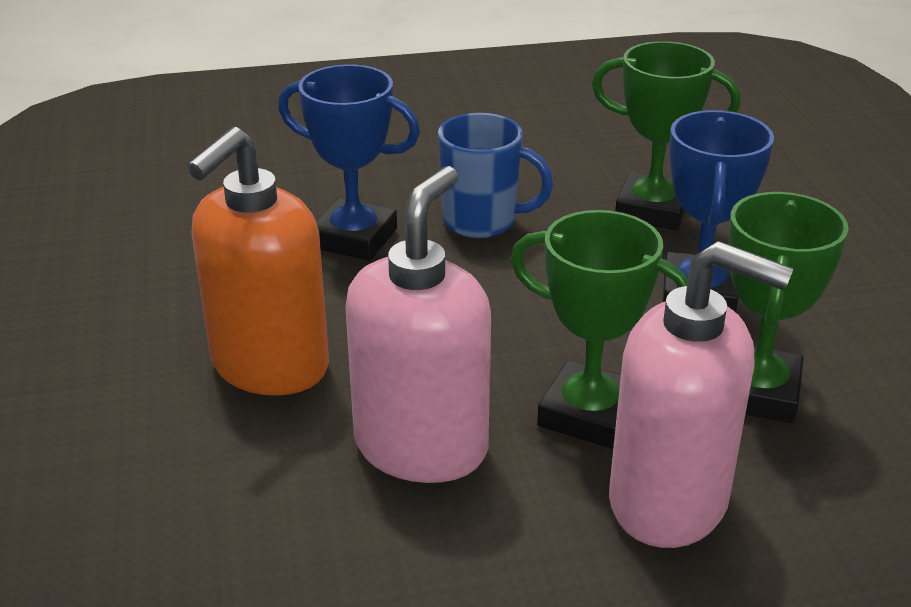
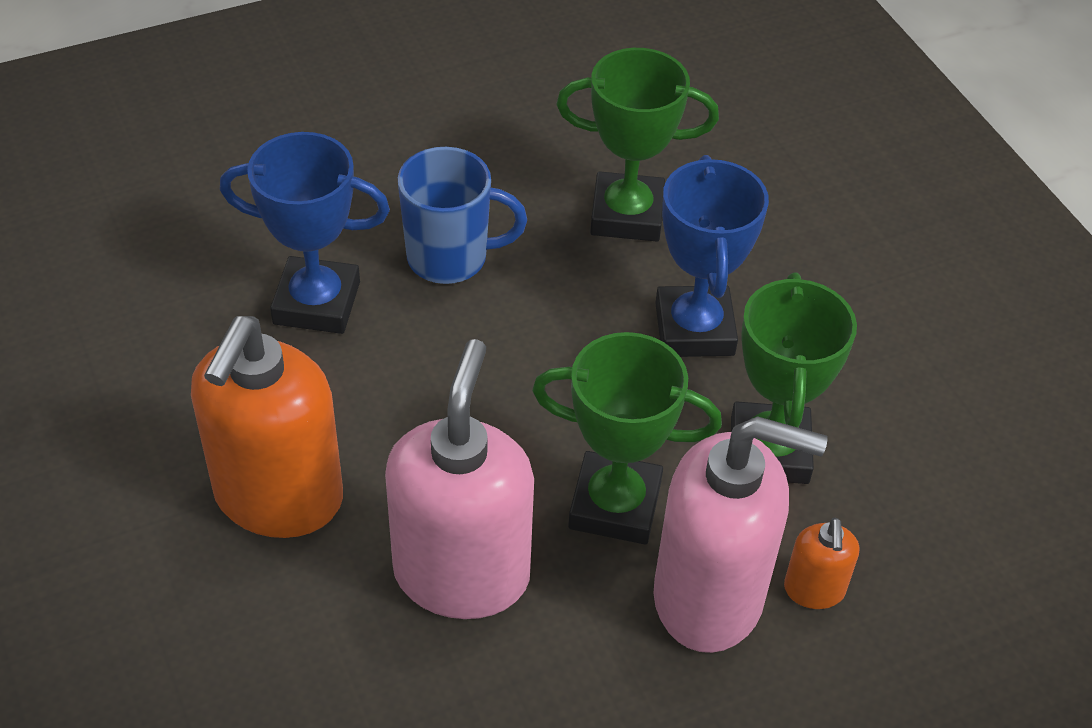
camera: 15 degrees left, 15 degrees up
(784, 512) = (814, 590): none -> orange soap dispenser

